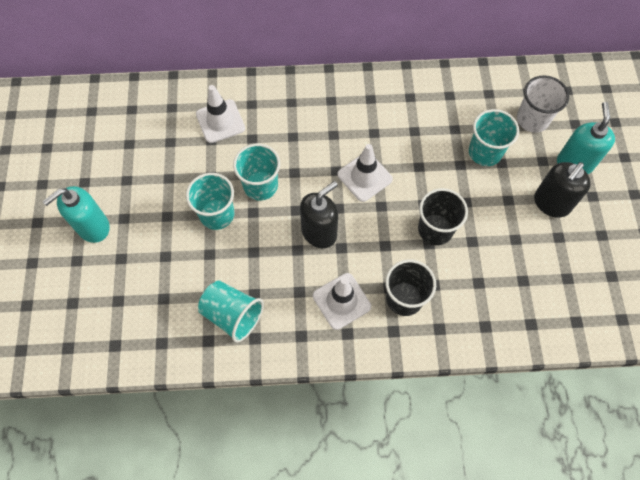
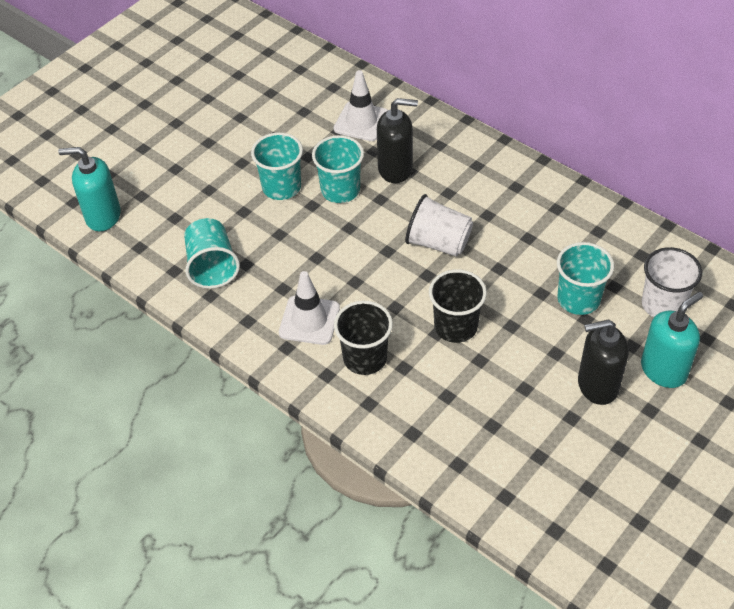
camera: 45 degrees right, 15 degrees down
(93, 227) = (179, 133): turquoise soap dispenser -> turquoise soap dispenser (103, 216)
(319, 232) = (349, 257): black soap dispenser -> black soap dispenser (395, 169)
(364, 177) = (438, 243): white traffic cone -> white cup

